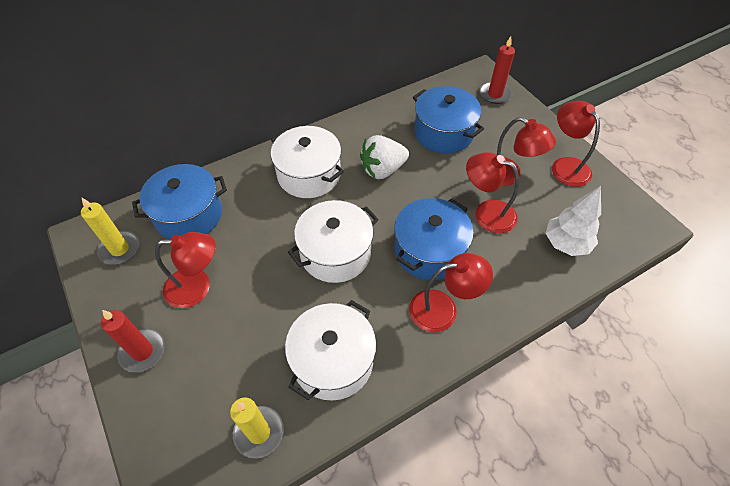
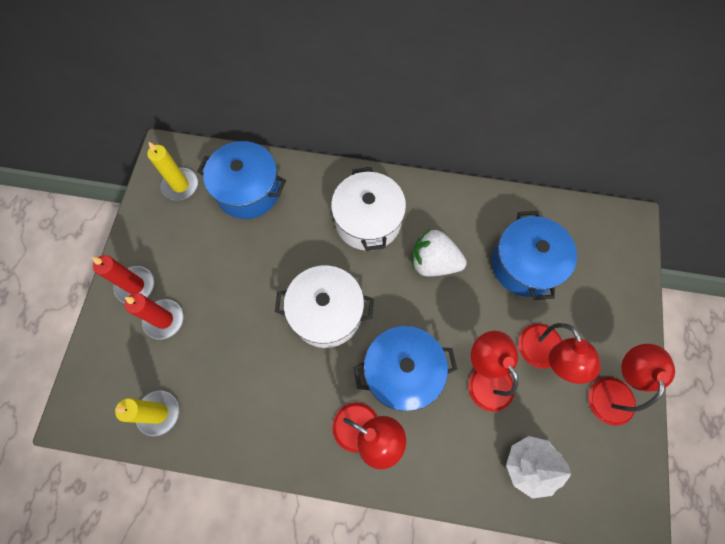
camera: 40 degrees right, 15 degrees up
(197, 287) = (206, 261): red lamp -> none
(333, 361) = (248, 403): white pot -> none
(495, 94) = (619, 258): red candle -> red candle (164, 320)

